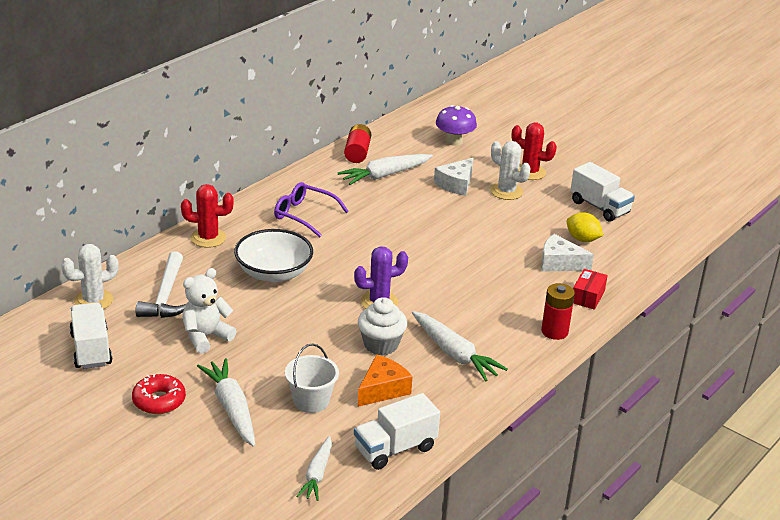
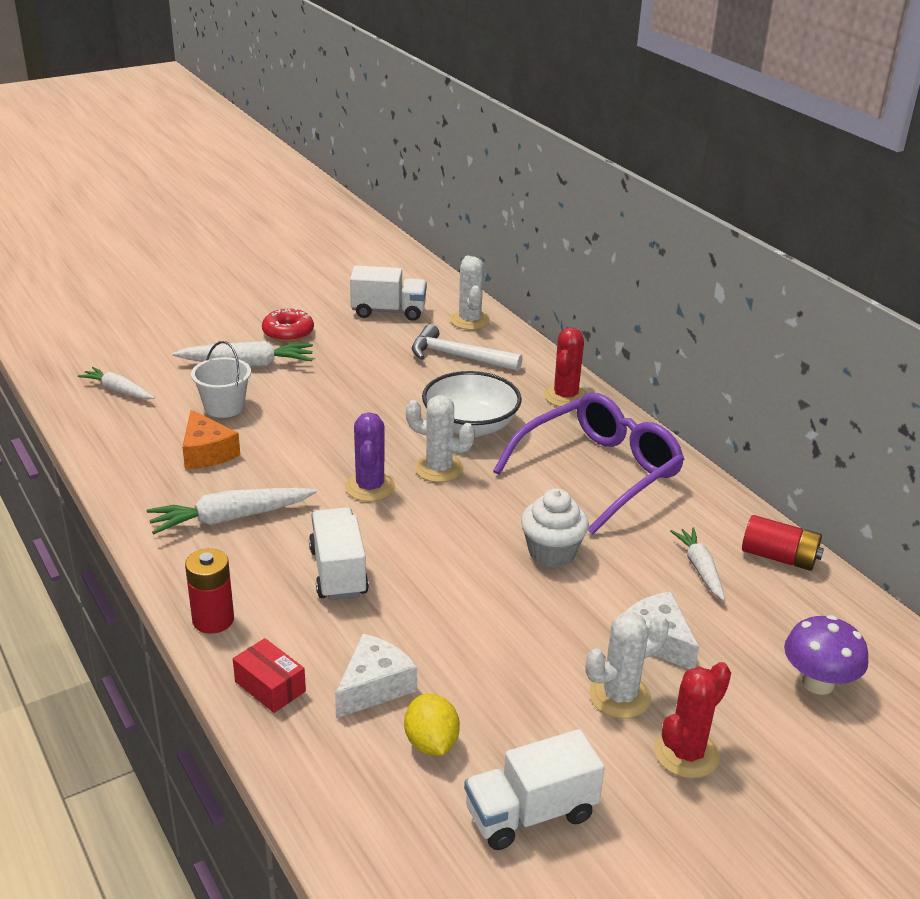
camera: 110 degrees right, 0 degrees up
(206, 337) = (371, 368): white teddy bear -> none
(304, 215) = (599, 472): purple glasses -> purple glasses, size x1.69
(338, 277) = (439, 469): none -> white cactus
(381, 344) = (285, 469): white cupcake -> white cupcake (552, 552)
(385, 175) = (700, 568): white carrot -> white carrot, size x0.64
(395, 449) = (111, 439): white truck -> white truck (338, 572)
(582, 239) = (431, 743): yellow lemon -> yellow lemon turned 75 degrees counterclockwise

